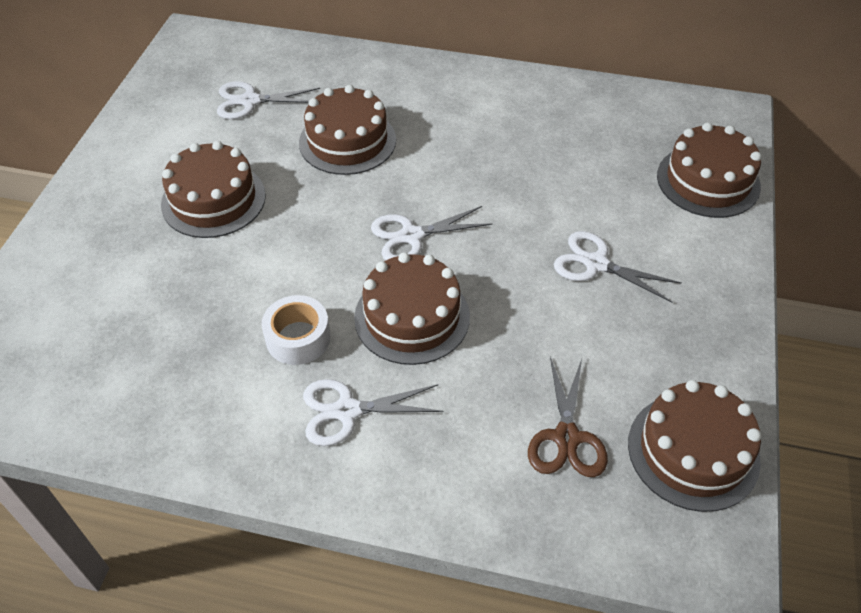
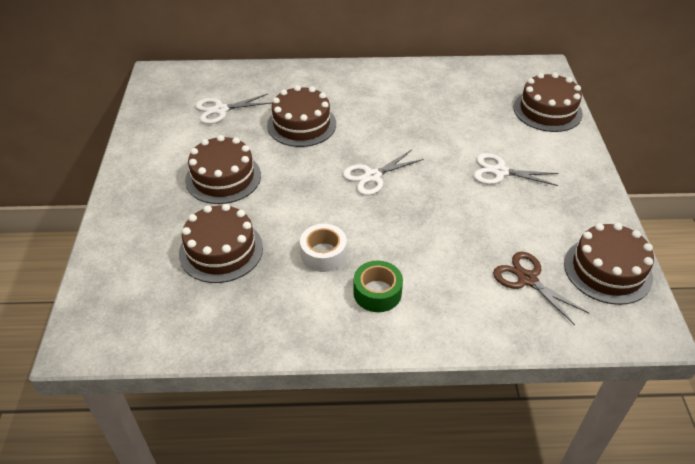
camera: 15 degrees left, 5 degrees down
(346, 411) = (377, 292): white scissors -> green tape
(412, 317) = (395, 226): brown cake -> brown cake (221, 250)
(566, 438) = (527, 279): brown scissors -> brown scissors turned 150 degrees clockwise

